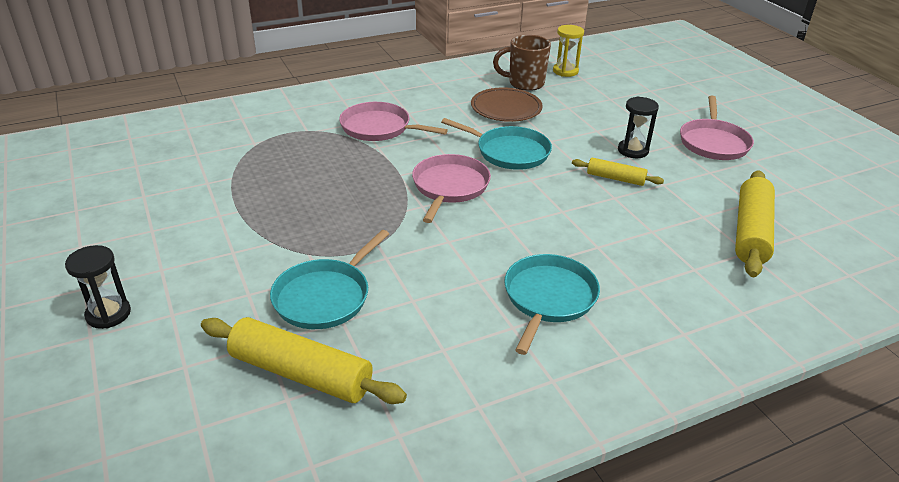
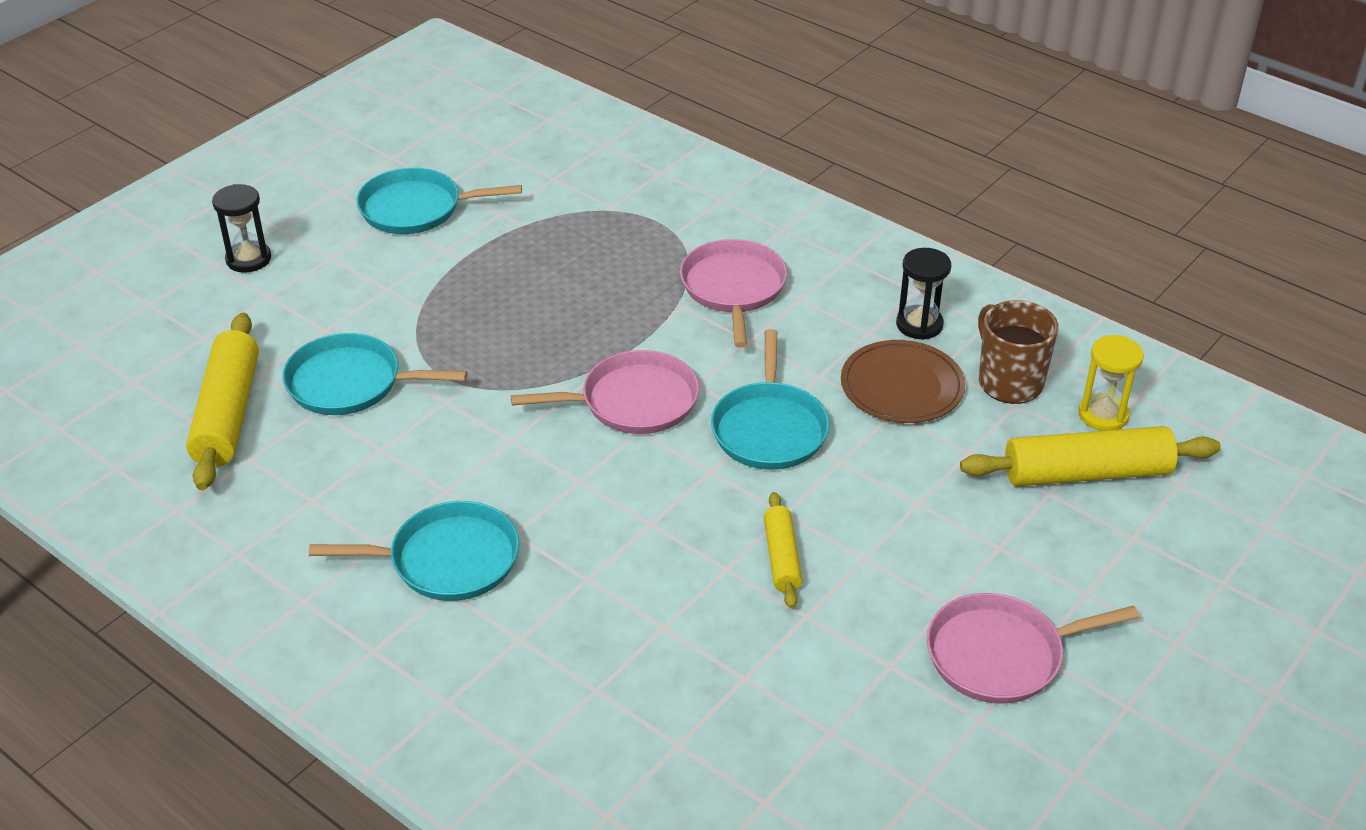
camera: 65 degrees right, 5 degrees up
(154, 215) = (416, 208): none -> turquoise pan
(633, 150) = (886, 559): black hourglass -> black hourglass (919, 325)
(750, 232) = (737, 741): yellow rolling pin -> yellow rolling pin (1086, 473)

